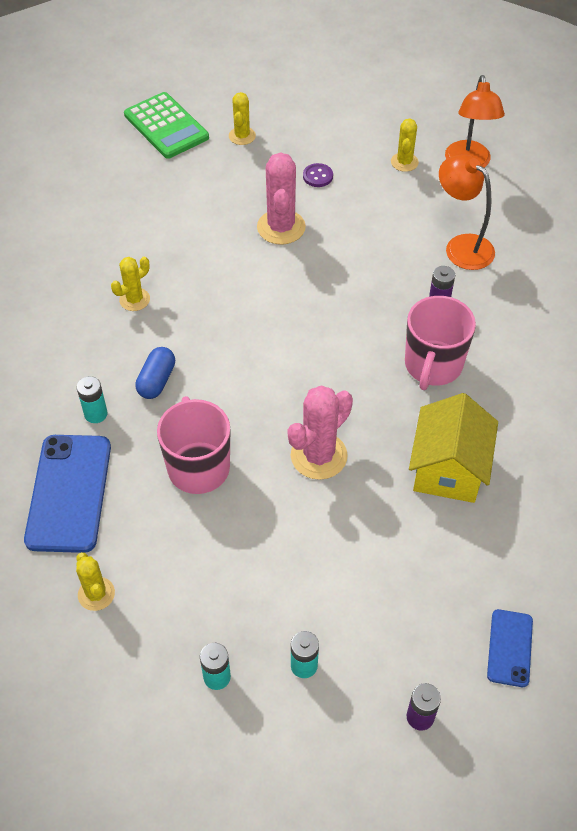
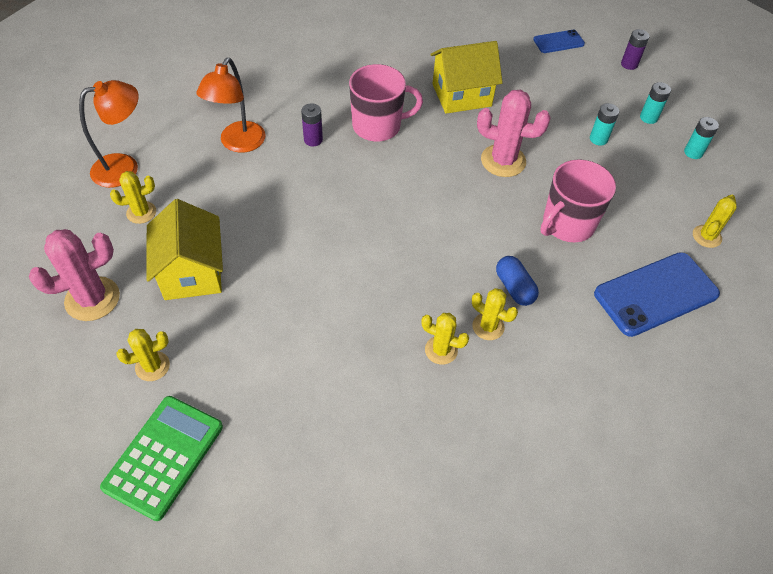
camera: 120 degrees left, 0 degrees up
(96, 414) = (578, 314): turquoise battery -> turquoise battery (598, 139)
(132, 341) = (488, 326): none -> yellow cactus
(156, 380) = (514, 288): blue capsule -> blue capsule turned 75 degrees clockwise
(281, 227) = (280, 274): pink cactus -> pink cactus (92, 299)
(317, 176) = (192, 272): purple button -> yellow house

